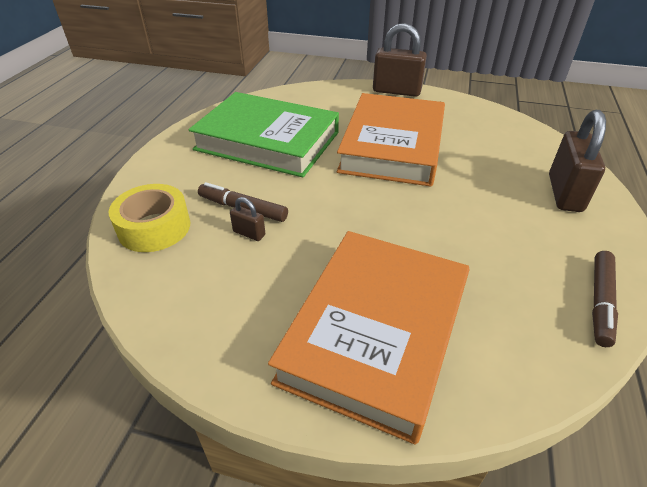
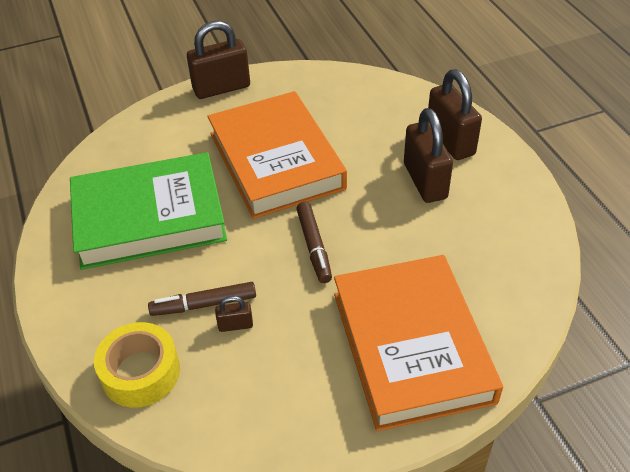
camera: 35 degrees left, 5 degrees up
(511, 211) = (425, 181): none -> brown padlock
(600, 302) = (533, 229): brown marker -> brown marker (314, 246)

